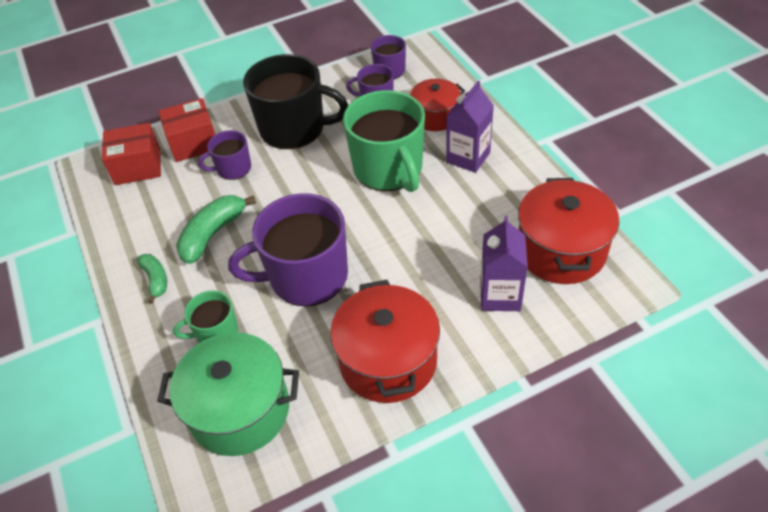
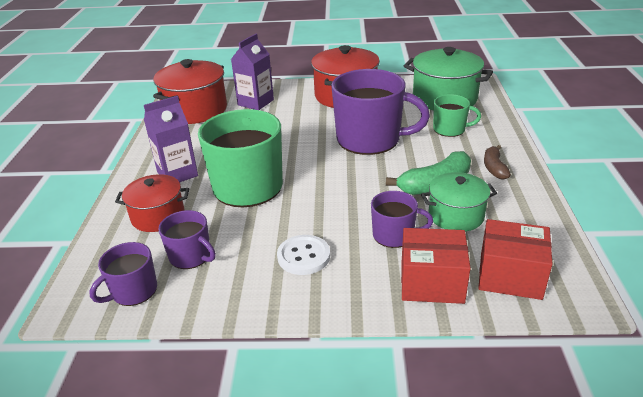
camera: 155 degrees left, 15 degrees down
(155, 280) = (494, 168): green banana -> brown banana
(186, 205) = (456, 215): none -> green pot
(294, 128) = (303, 256): black mug -> white button

